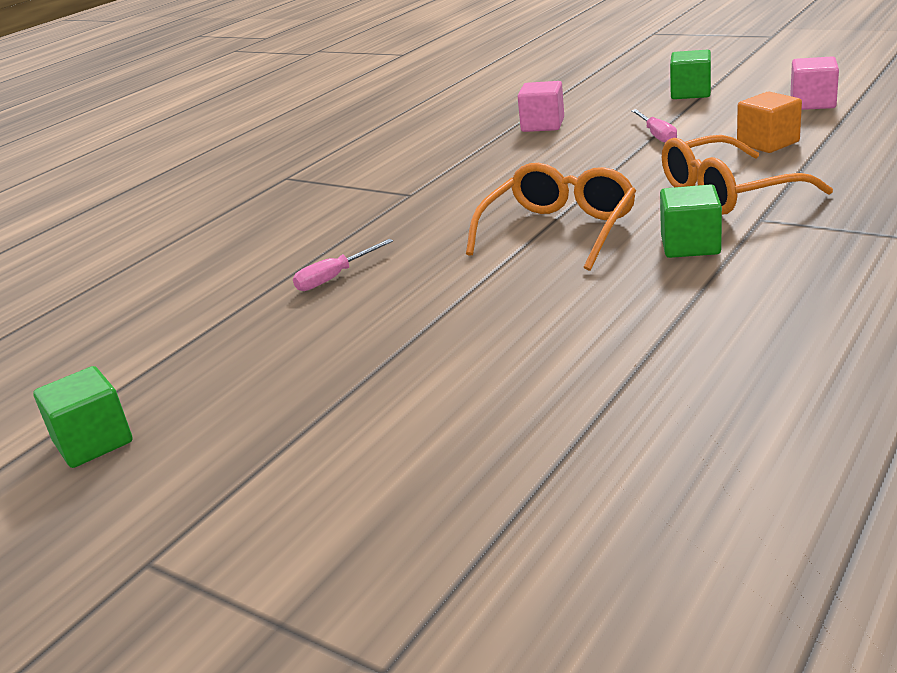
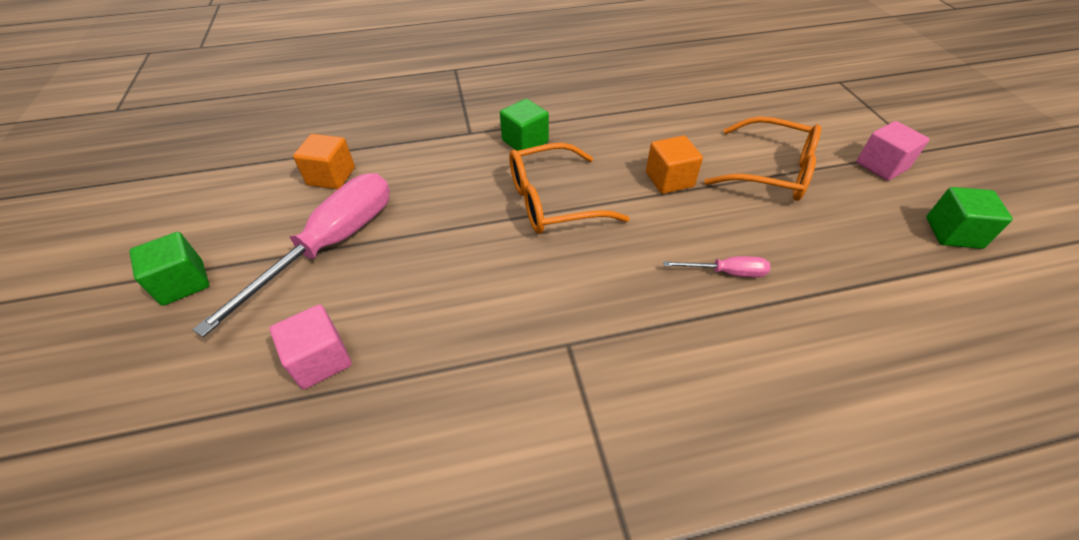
camera: 140 degrees left, 20 degrees up
(478, 306) = (669, 179): none -> orange cube
(656, 135) = (330, 245): pink screwdriver -> pink screwdriver, size x2.26
(727, 192) = (438, 158): orange glasses -> orange glasses (771, 171)
(812, 103) = (220, 189): pink cube -> pink cube (881, 166)

